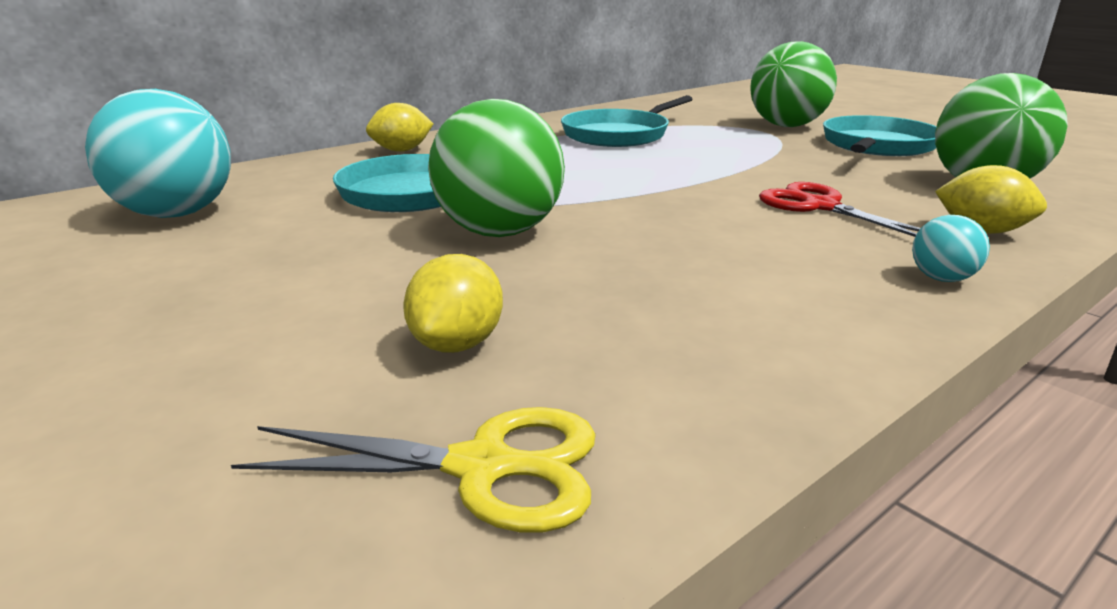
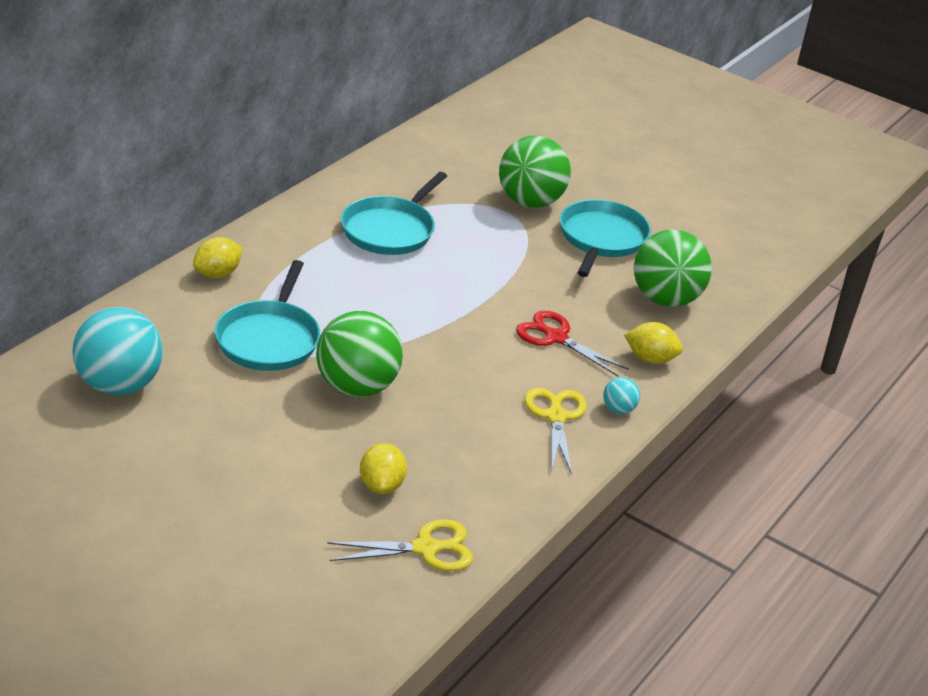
camera: 20 degrees left, 10 degrees up
(822, 280) = (556, 417): none -> yellow scissors

